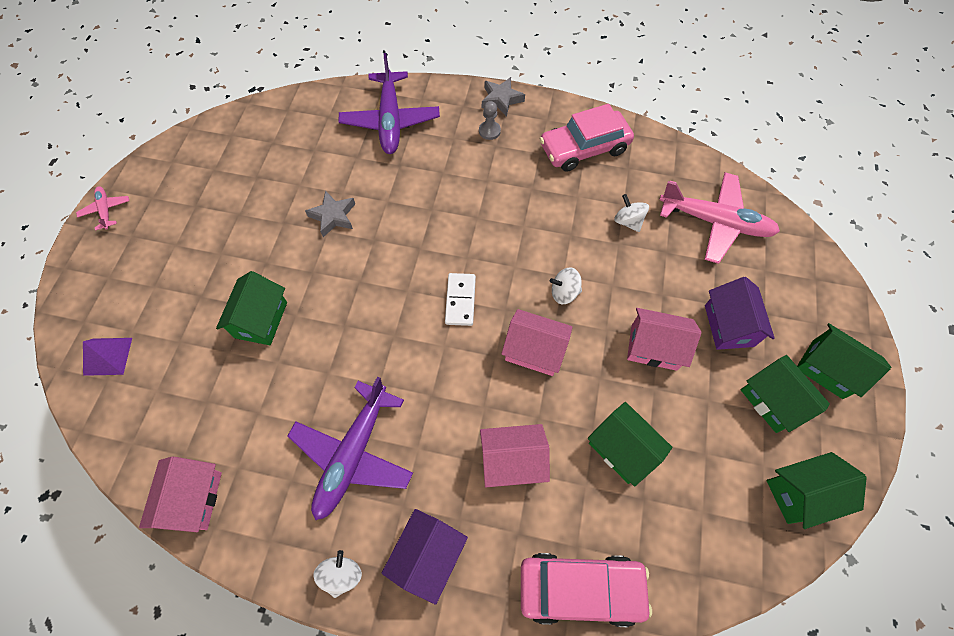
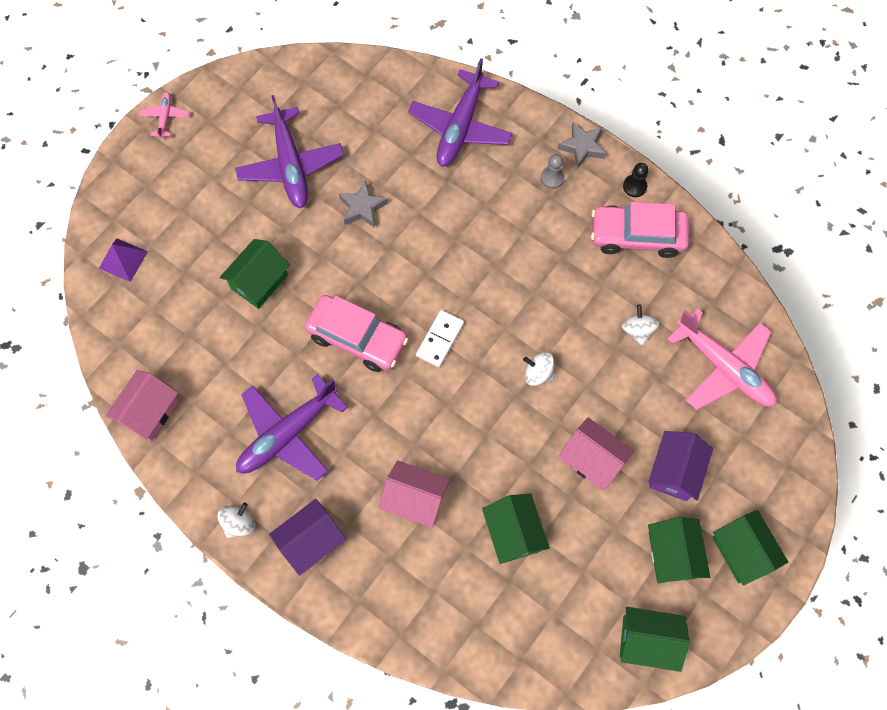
camera: 25 degrees right, 5 degrees up
(248, 206) = (290, 165): none -> purple plane
(534, 351) = (482, 415): pink house -> none
(560, 113) = (634, 186): none -> black pawn
(580, 588) = (419, 622): pink car -> pink car (357, 338)

